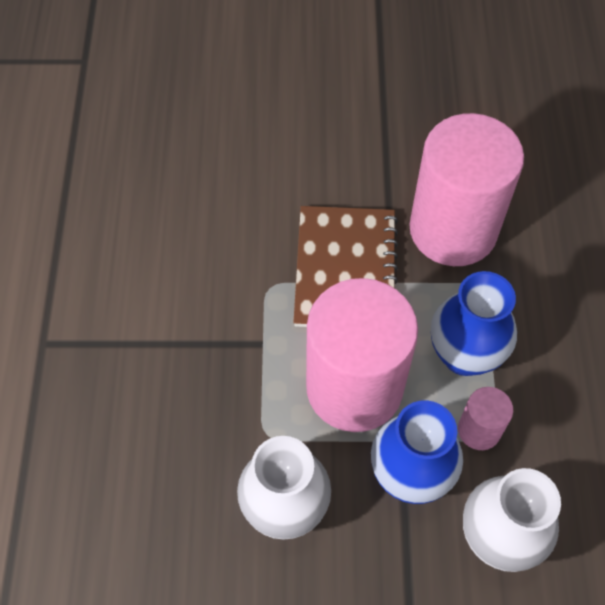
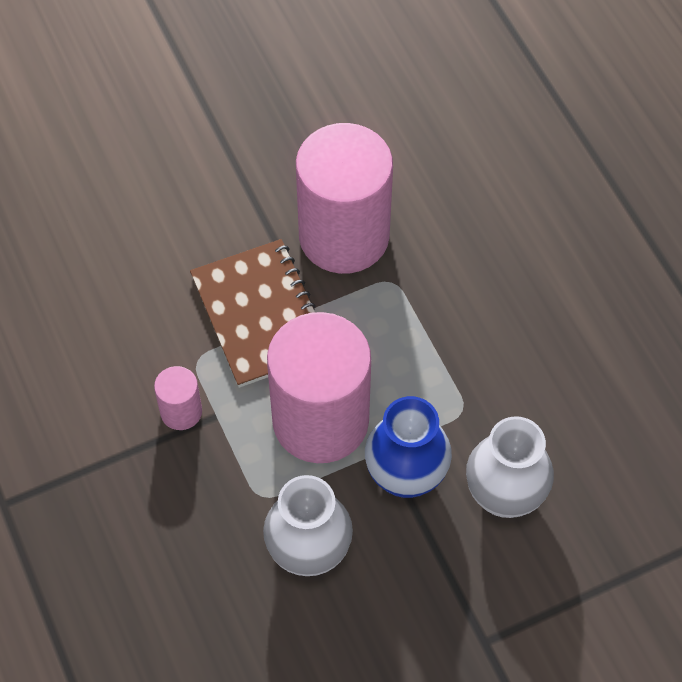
camera: 25 degrees left, 0 degrees up
(464, 355) = (406, 349): blue vase -> none
(479, 430) = (448, 411): pink cylinder -> pink cylinder (181, 411)

